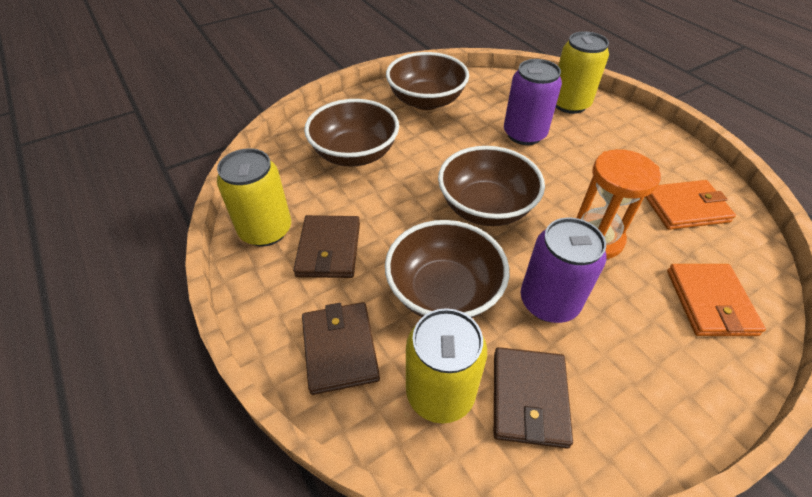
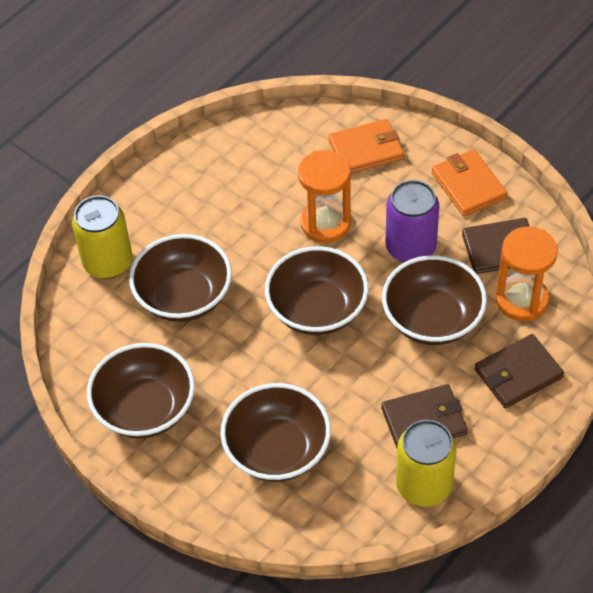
camera: 105 degrees left, 5 degrees up
(440, 393) = (521, 300): yellow can -> orange hourglass
(524, 134) = (184, 297): purple can -> brown bowl
(685, 208) = (258, 162): orange wallet -> orange wallet (468, 185)

